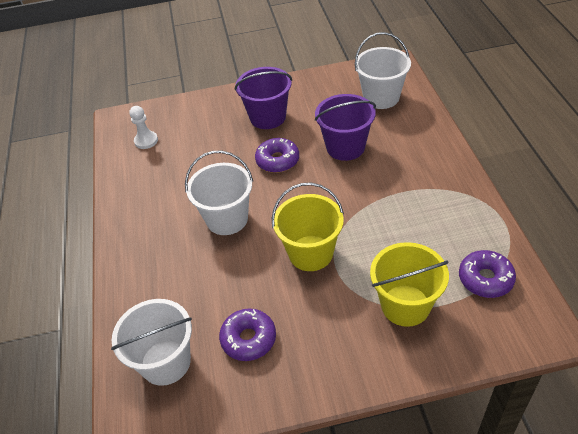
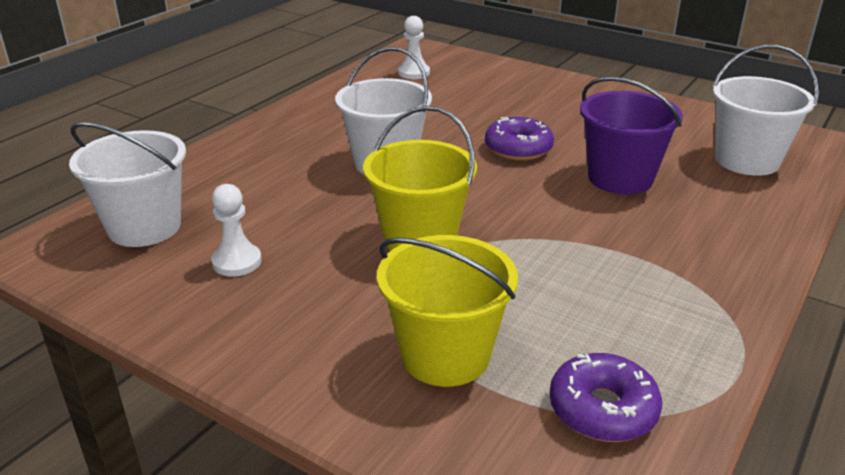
camera: 40 degrees right, 15 degrees down
(248, 339) = (237, 262): purple donut -> white pawn
(268, 117) = (568, 112): purple bucket -> none

